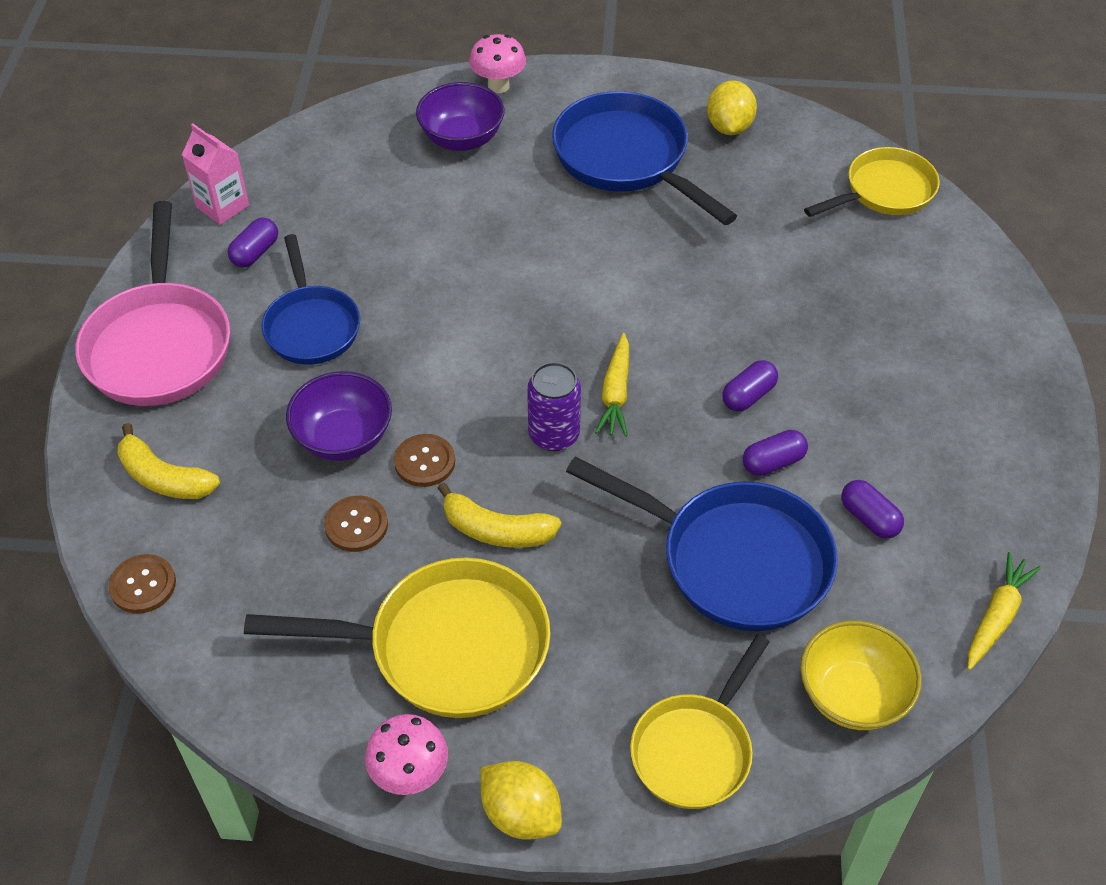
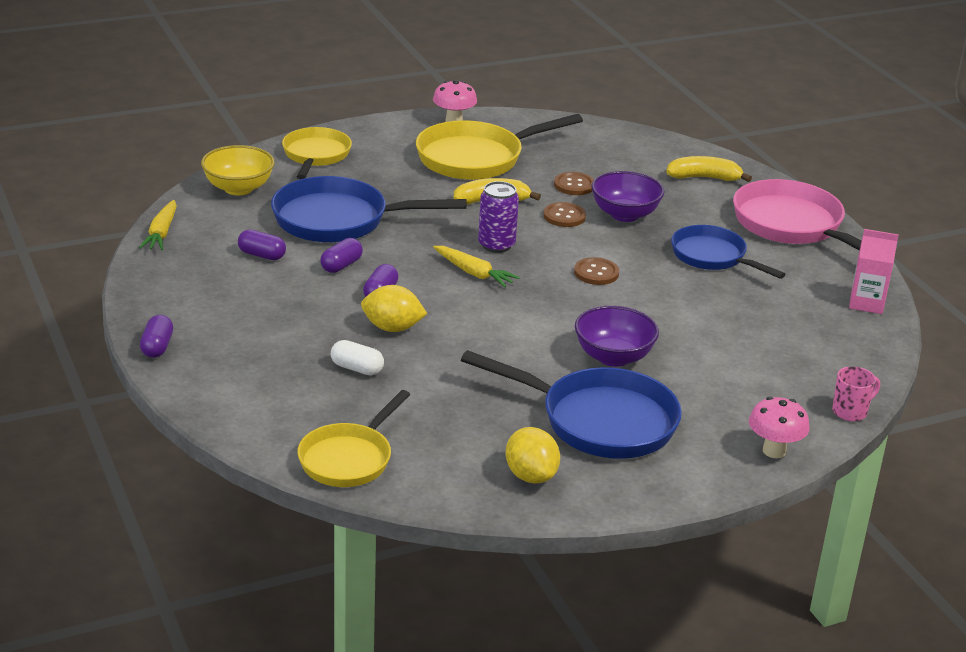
camera: 150 degrees right, 20 degrees down
(143, 585) = (659, 143): brown button -> brown button (596, 273)
(255, 253) = (804, 284): purple capsule -> purple capsule (157, 347)
(390, 99) = (850, 412): none -> pink mug
(462, 138) = (753, 398): purple bowl -> purple bowl (613, 357)
(521, 814) = (389, 123): yellow lemon -> yellow lemon (392, 328)
(616, 393) = (474, 273): yellow carrot -> yellow carrot turned 150 degrees clockwise
(829, 292) = (357, 368): none -> white capsule

